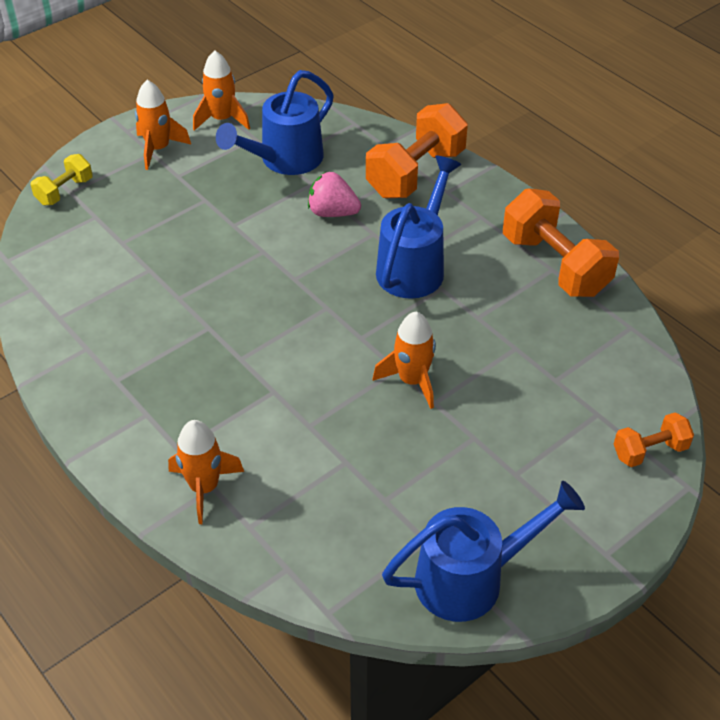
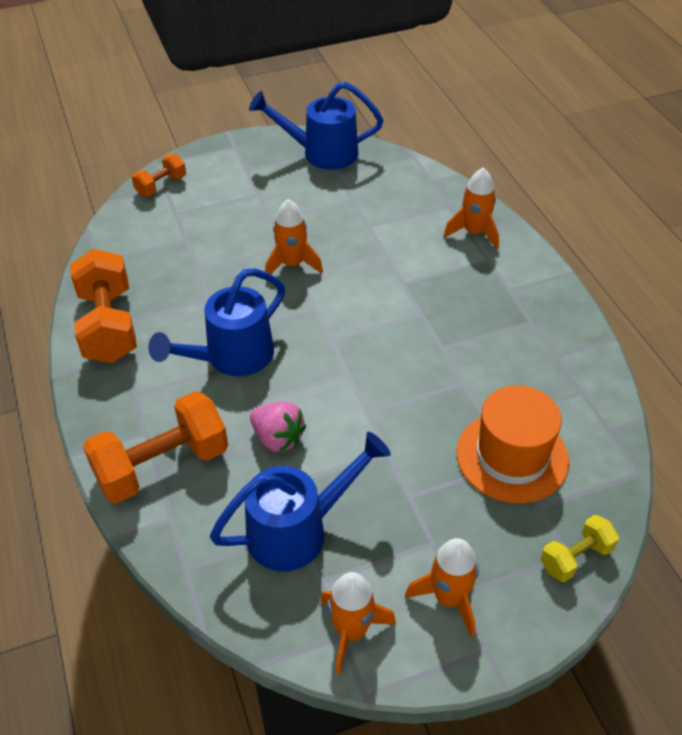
camera: 160 degrees left, 0 degrees up
(123, 246) = (512, 456): none -> orange hat
(650, 451) = (161, 186): orange dumbbell -> orange dumbbell turned 45 degrees counterclockwise

